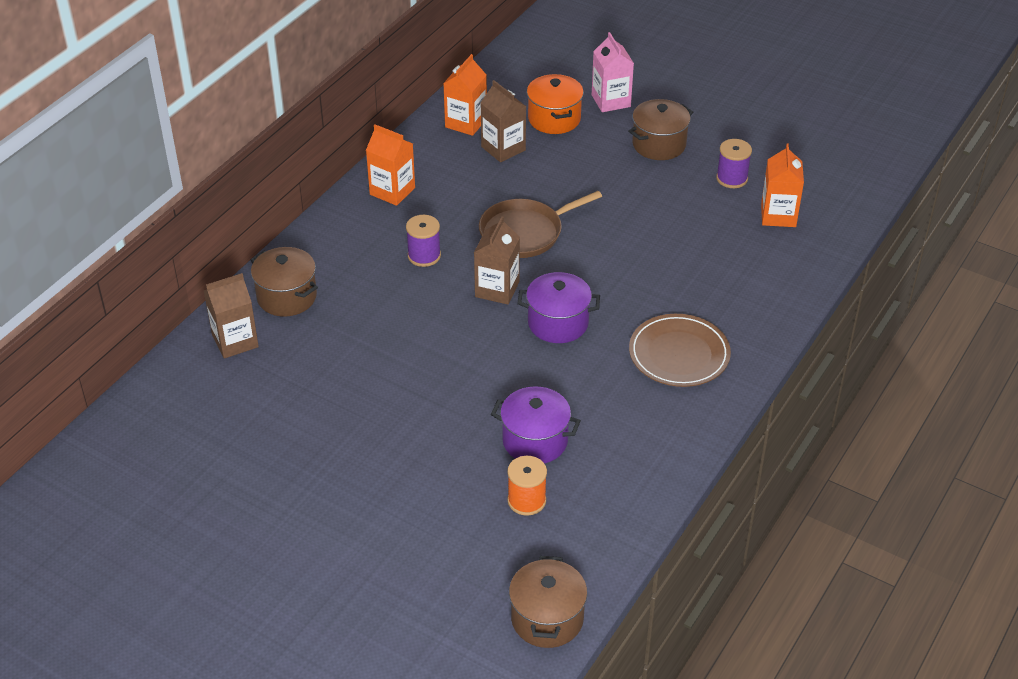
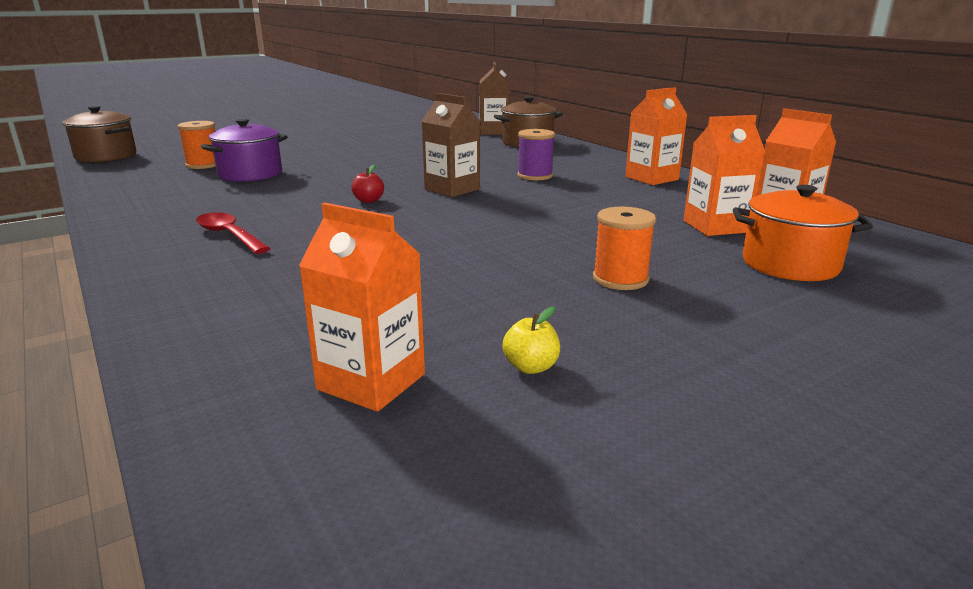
camera: 115 degrees right, 20 degrees down
(503, 148) = (715, 226): brown carton -> orange carton
(525, 232) = (530, 211): brown pan -> none
(558, 323) = (368, 200): purple pot -> red apple
(611, 101) = (852, 316): pink carton -> none
(620, 171) = (620, 279): none -> orange spool
(659, 144) = (686, 325): brown pot -> none
(679, 354) = (229, 235): brown plate -> red spoon
(732, 178) = (531, 367): purple spool -> yellow apple

